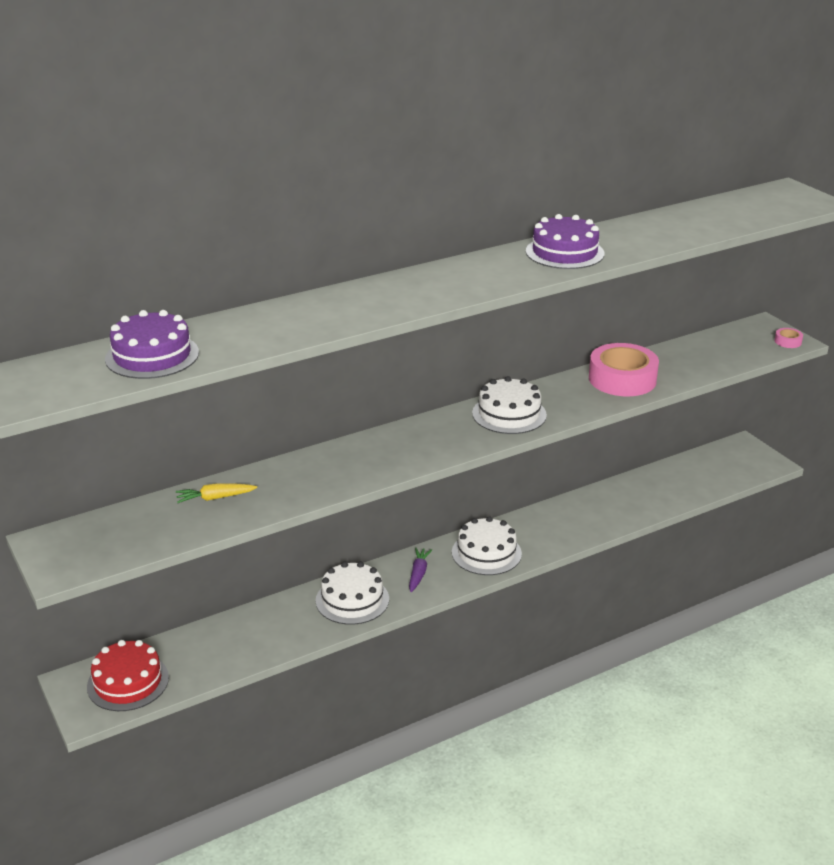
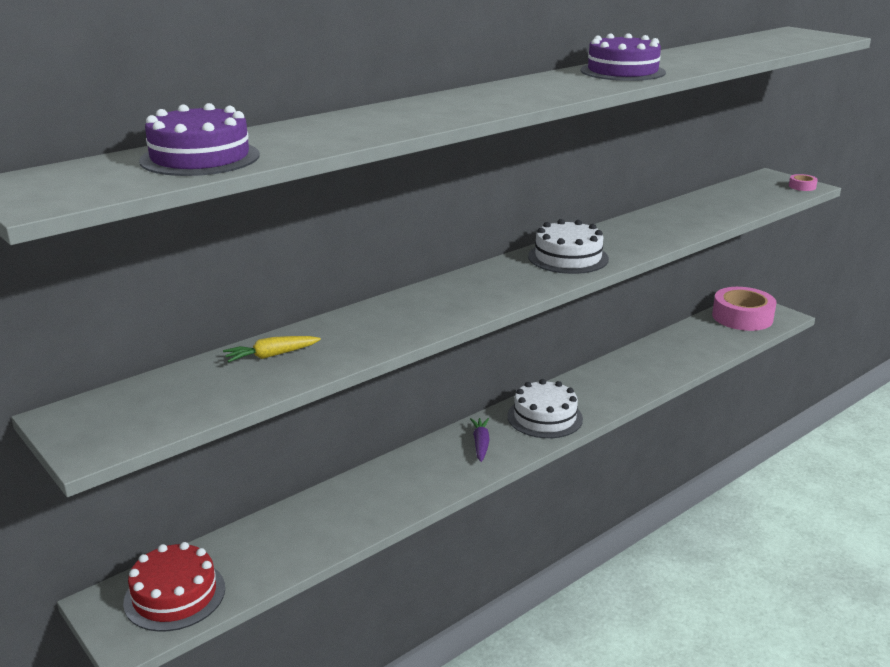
camera: 10 degrees left, 5 degrees down
(352, 600) = (417, 477): white cake -> none
(622, 379) = (665, 223): pink tape -> pink tape (742, 317)

